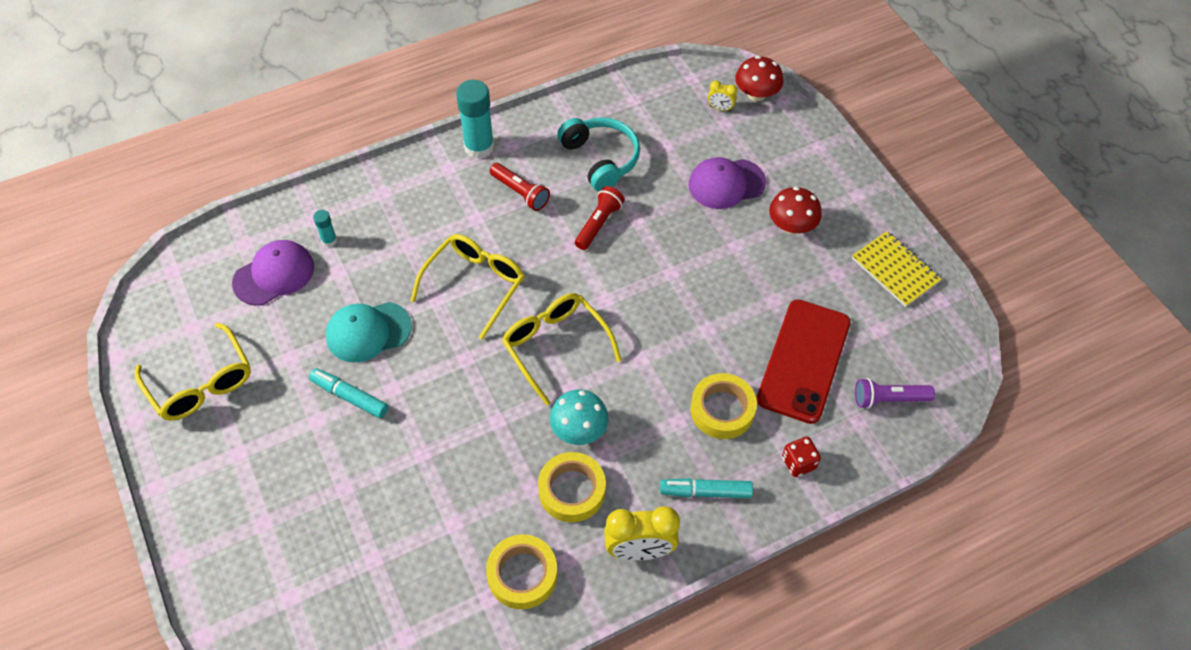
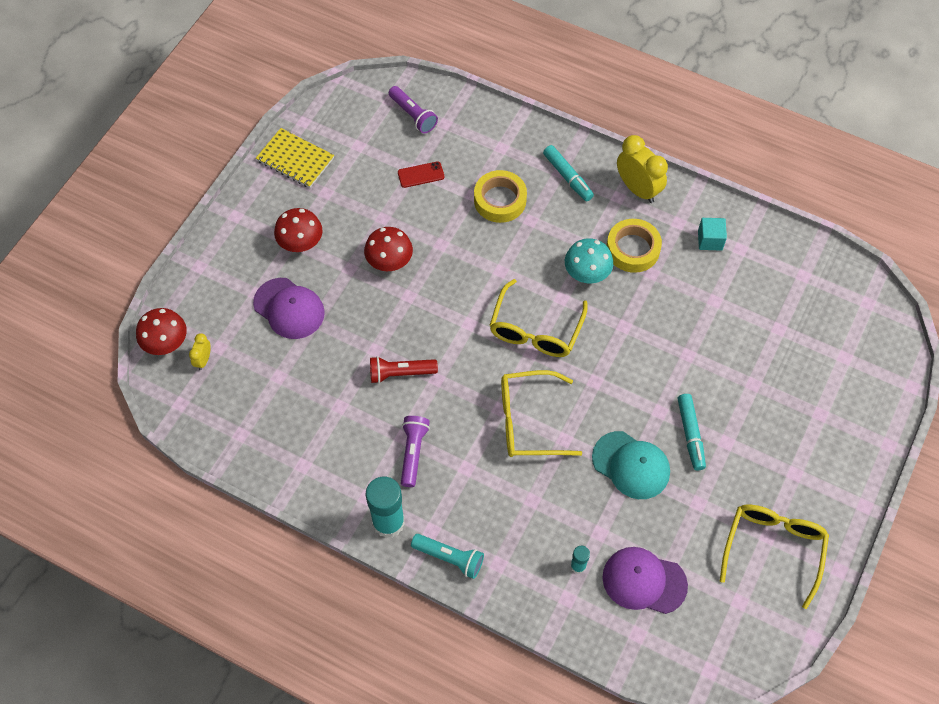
camera: 125 degrees left, 5 degrees up
(416, 167) = (449, 558): none -> turquoise flashlight
(520, 193) = (413, 452): red flashlight -> purple flashlight
(522, 574) = (710, 240): yellow tape -> turquoise cube
(601, 159) = (330, 416): turquoise headphones -> none
(720, 108) = (203, 360): yellow clock -> yellow clock turned 150 degrees counterclockwise
(720, 279) = (389, 261): none -> red mushroom
(798, 463) = (503, 140): red dice -> none
(804, 361) = (421, 175): red phone -> red phone, size x0.41
(895, 270) = (295, 159): yellow notebook -> yellow notebook turned 75 degrees counterclockwise

